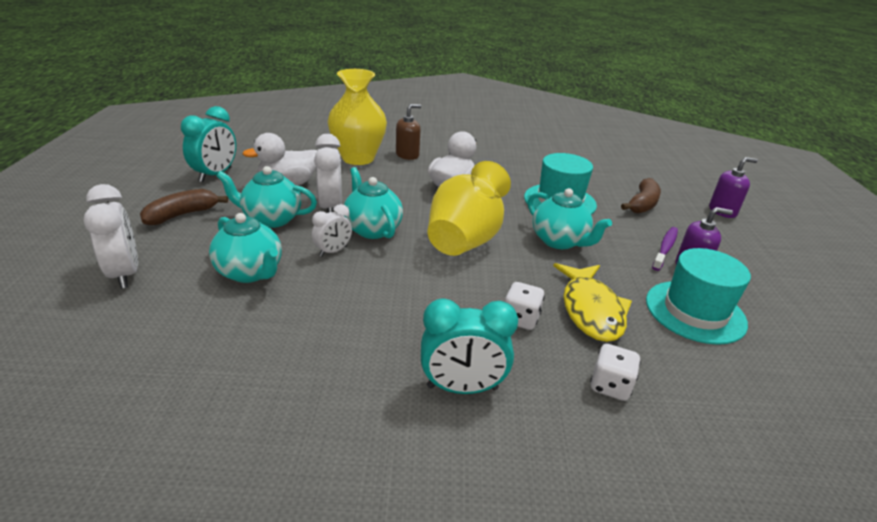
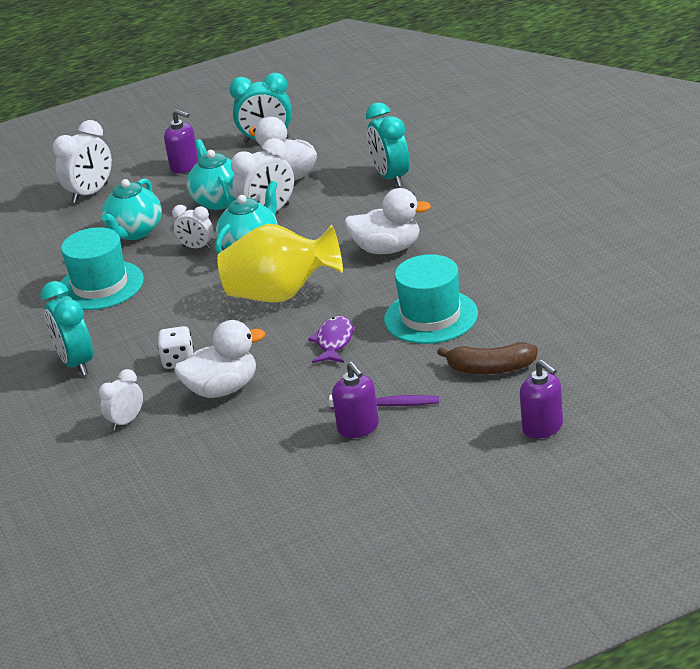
camera: 70 degrees right, 0 degrees up
(182, 215) = (185, 166): brown banana -> purple soap dispenser
(358, 158) = (391, 177): yellow vase -> turquoise clock
(407, 155) = (437, 196): brown soap dispenser -> none
(559, 241) = (334, 342): turquoise teapot -> purple fish
(591, 310) = (223, 389): yellow fish -> white duck
(610, 386) = (126, 421): white dice -> white clock
(695, 311) = (272, 443): turquoise hat -> turquoise hat (100, 285)

